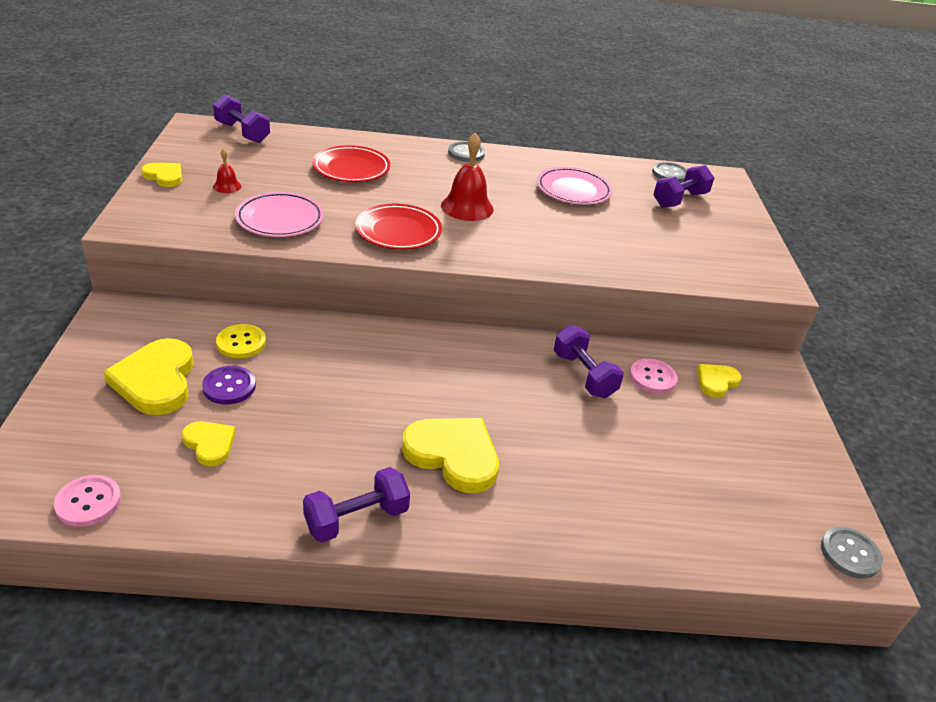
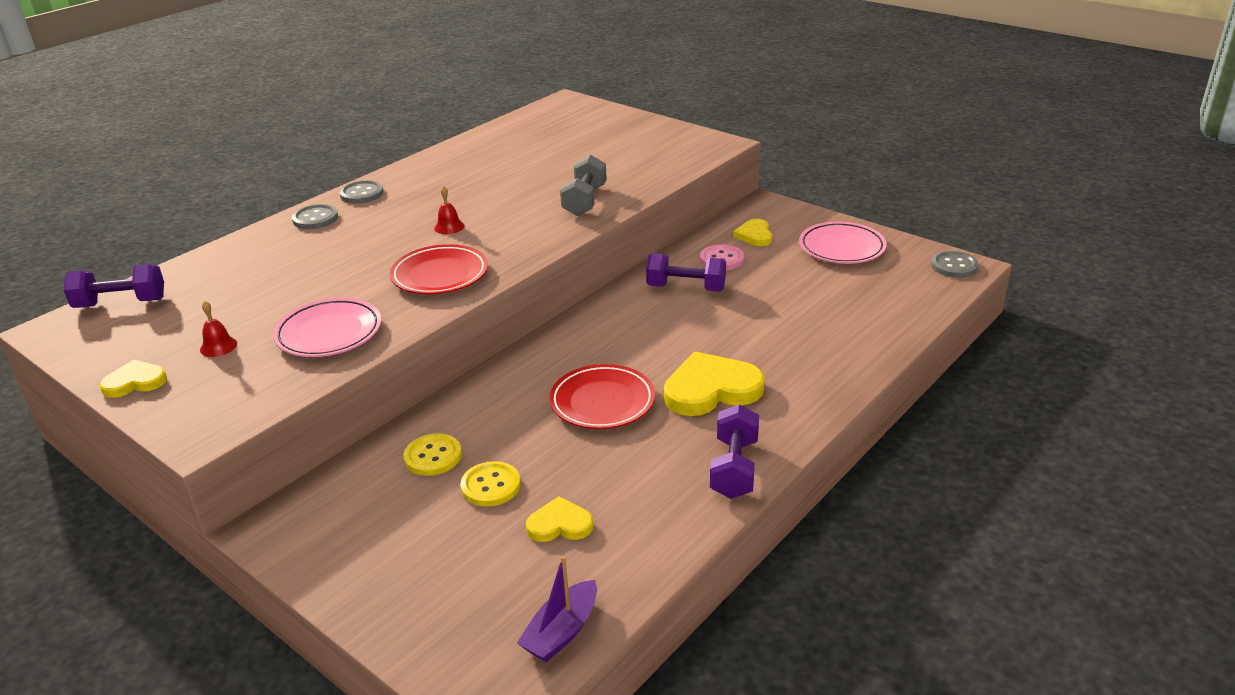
camera: 45 degrees left, 5 degrees down
(88, 502) = (561, 632): pink button -> purple boat
(156, 381) = (427, 533): yellow heart -> none
(229, 387) = (491, 486): purple button -> yellow button
(351, 169) = (296, 262): red plate -> red plate (602, 402)
(467, 207) = (449, 227): red bell -> red bell, size x0.51
(573, 190) = (494, 169): pink plate -> pink plate (841, 248)
(583, 252) = (585, 201): none -> grey dumbbell
(670, 174) = (530, 119): grey button -> grey button (315, 218)
(680, 200) = (571, 131): purple dumbbell -> none

